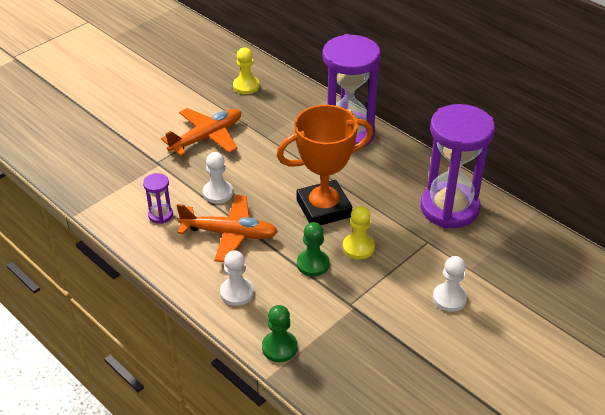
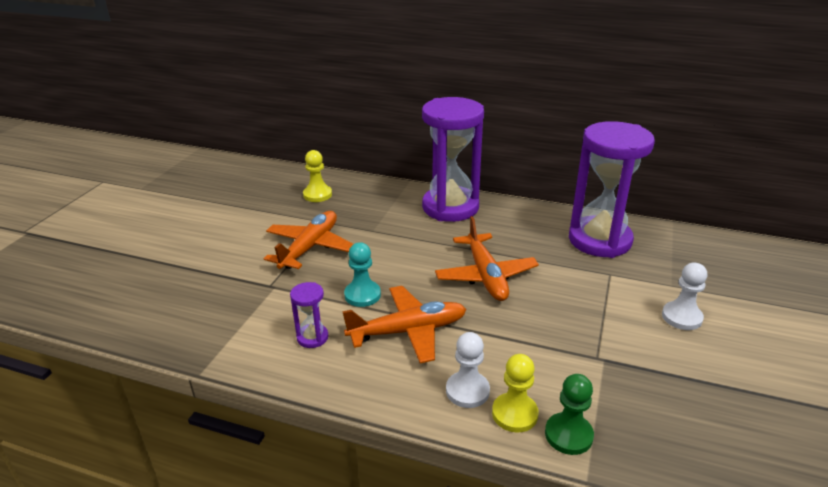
camera: 25 degrees left, 10 degrees down
(218, 193) = (362, 295): white pawn -> turquoise pawn
(313, 264) = (523, 331): green pawn -> none
(323, 208) = (486, 276): orange trophy -> orange plane
(358, 247) = (552, 300): yellow pawn -> yellow pawn (514, 414)

